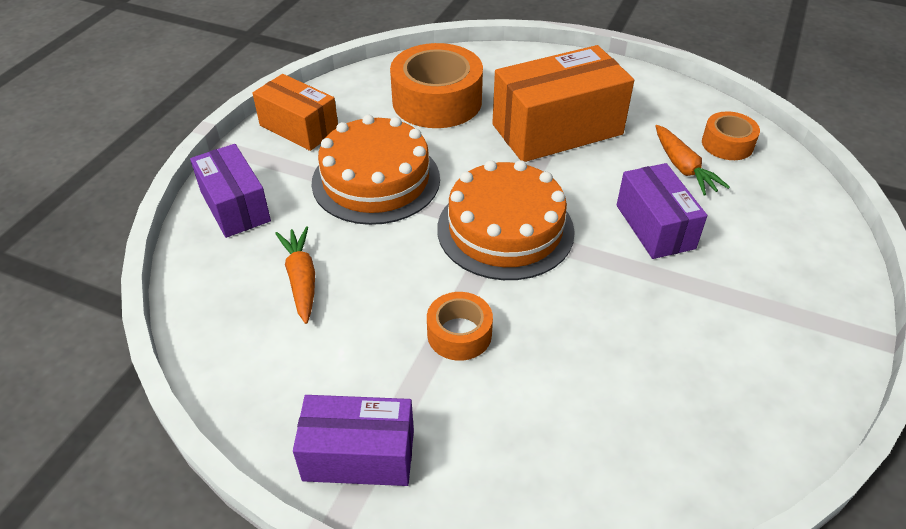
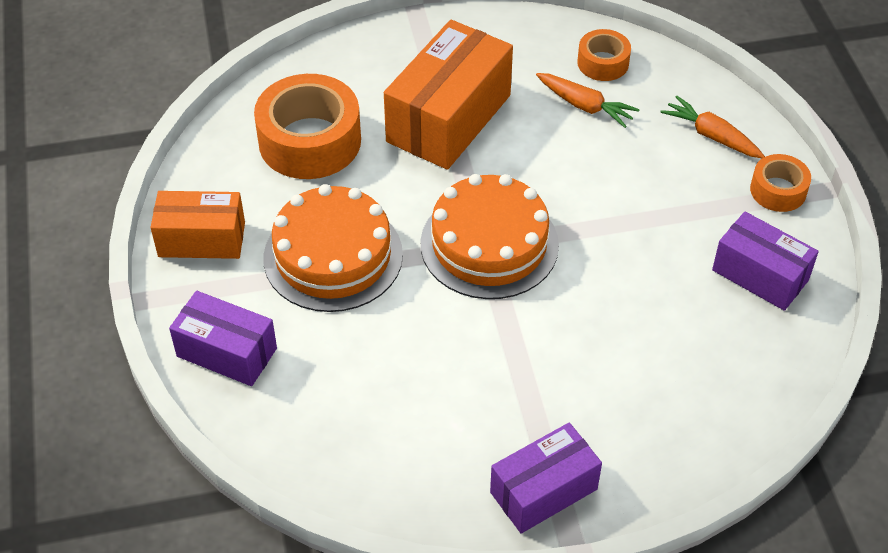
camera: 35 degrees left, 5 degrees up
(301, 279) = (360, 384): orange carrot -> orange carrot (711, 135)
(459, 334) = (532, 356): orange tape -> orange tape (778, 190)
(655, 226) = (605, 177): purple box -> purple box (760, 275)

